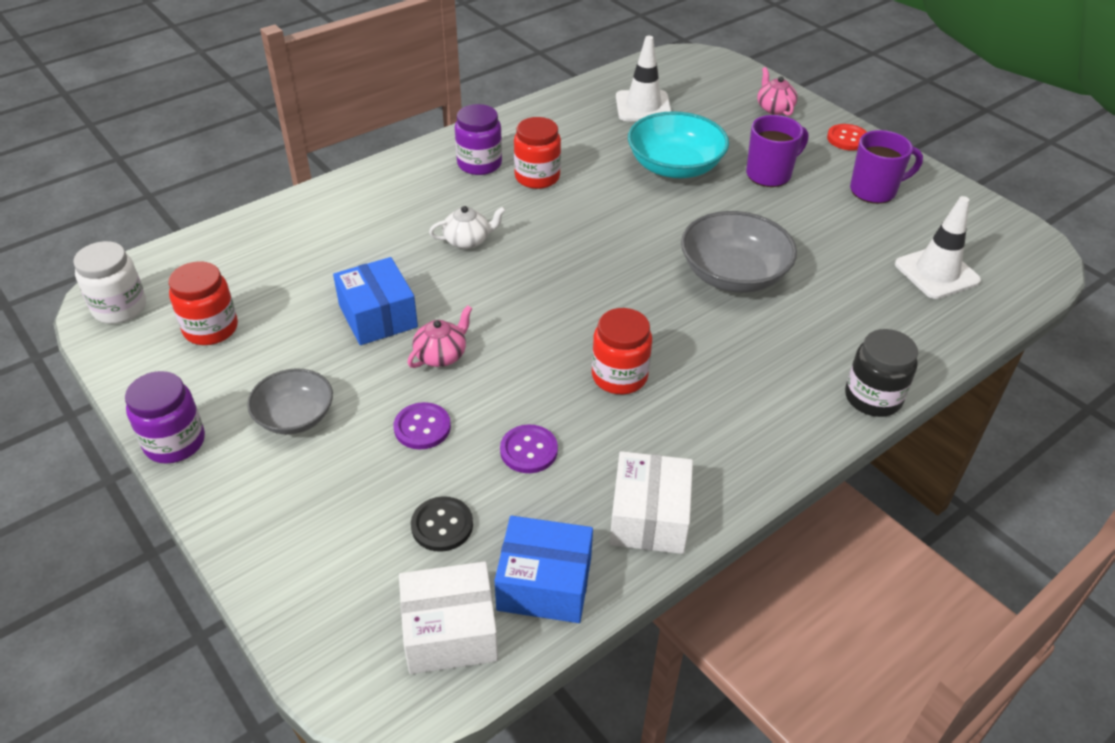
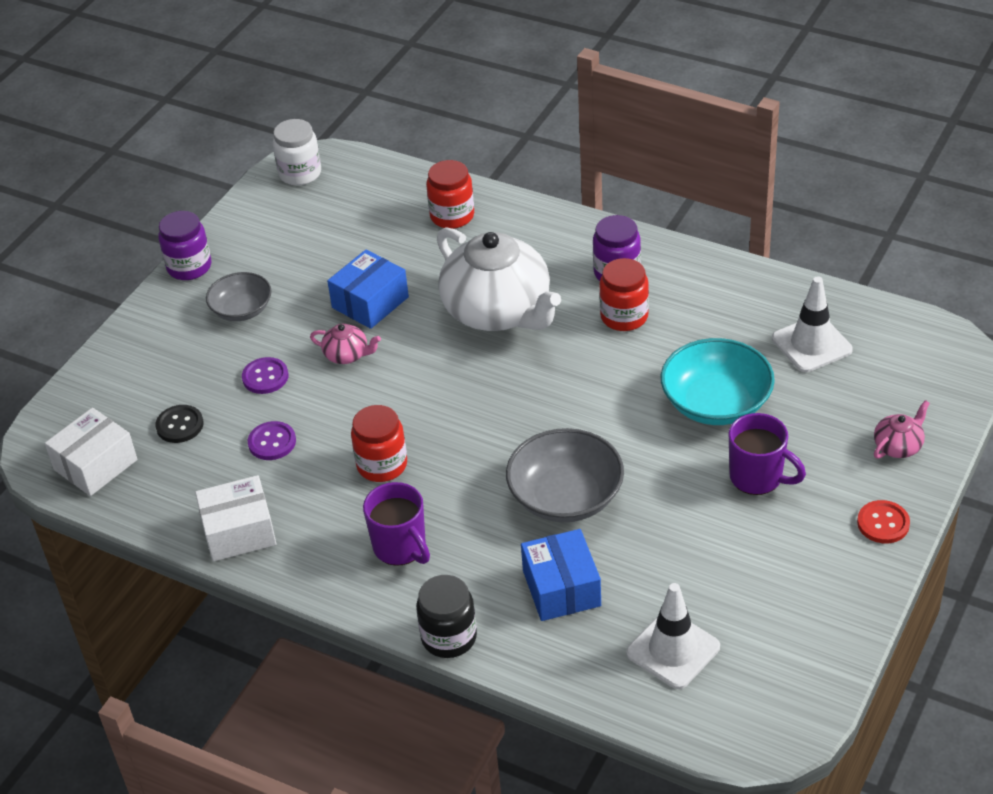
camera: 70 degrees right, 0 degrees up
(211, 328) = (305, 226): red jar -> red jar (452, 216)
(450, 631) = (95, 465): white box -> white box turned 75 degrees clockwise
(468, 240) = (498, 311): white teapot -> white teapot, size x2.45
(544, 583) = (153, 496): blue box -> blue box (561, 588)
(874, 191) = (791, 569): purple mug -> purple mug (401, 547)

